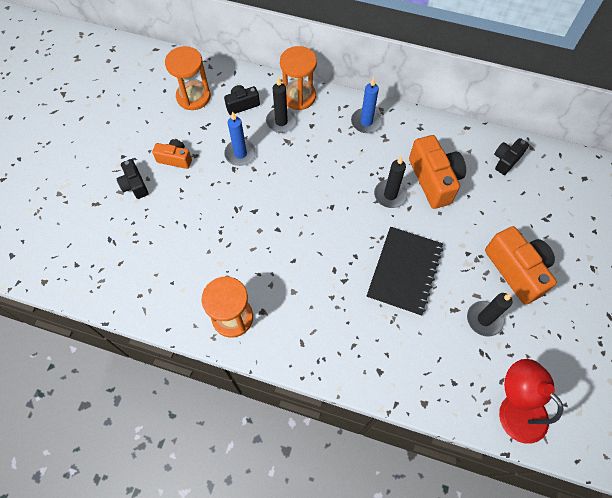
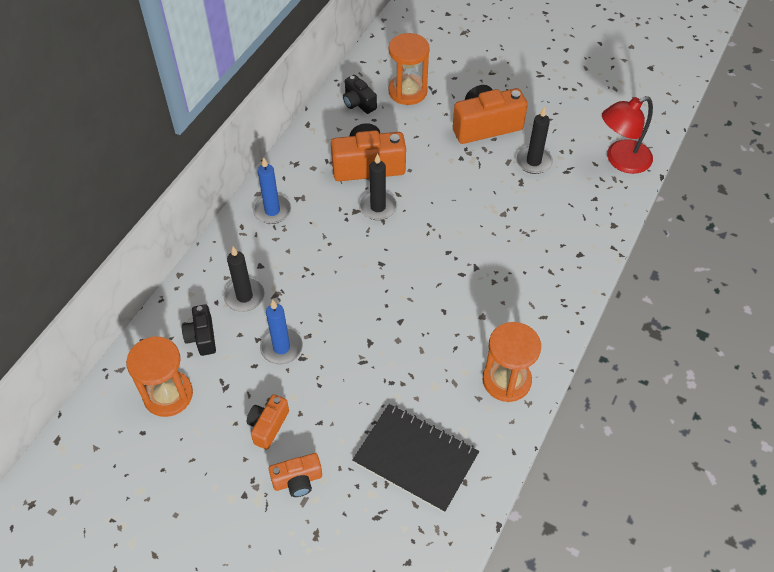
camera: 80 degrees left, 10 degrees down
(134, 185) = (297, 481): black camera -> orange camera
(298, 96) = (210, 272): orange hourglass -> orange hourglass (407, 91)
(404, 271) = (473, 213): black notebook -> black notebook (415, 458)

